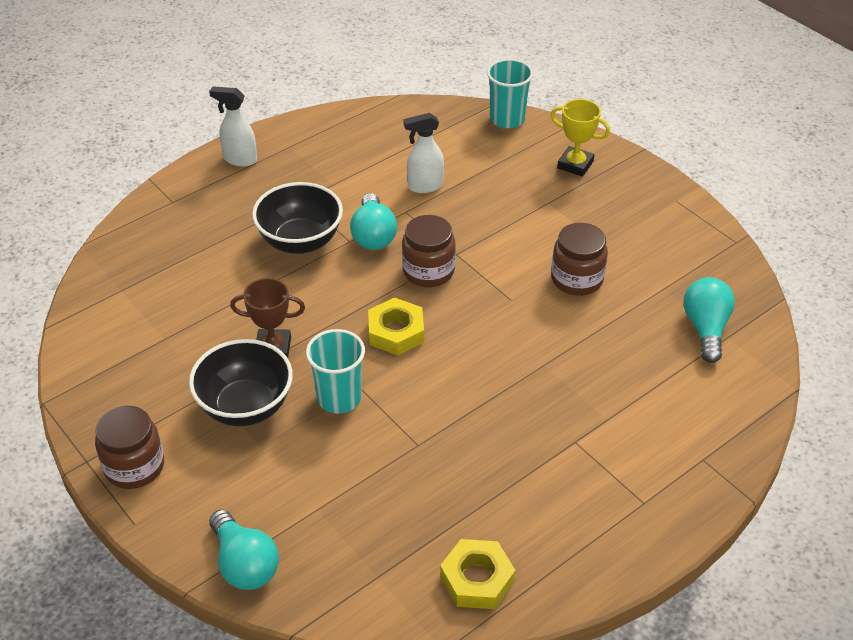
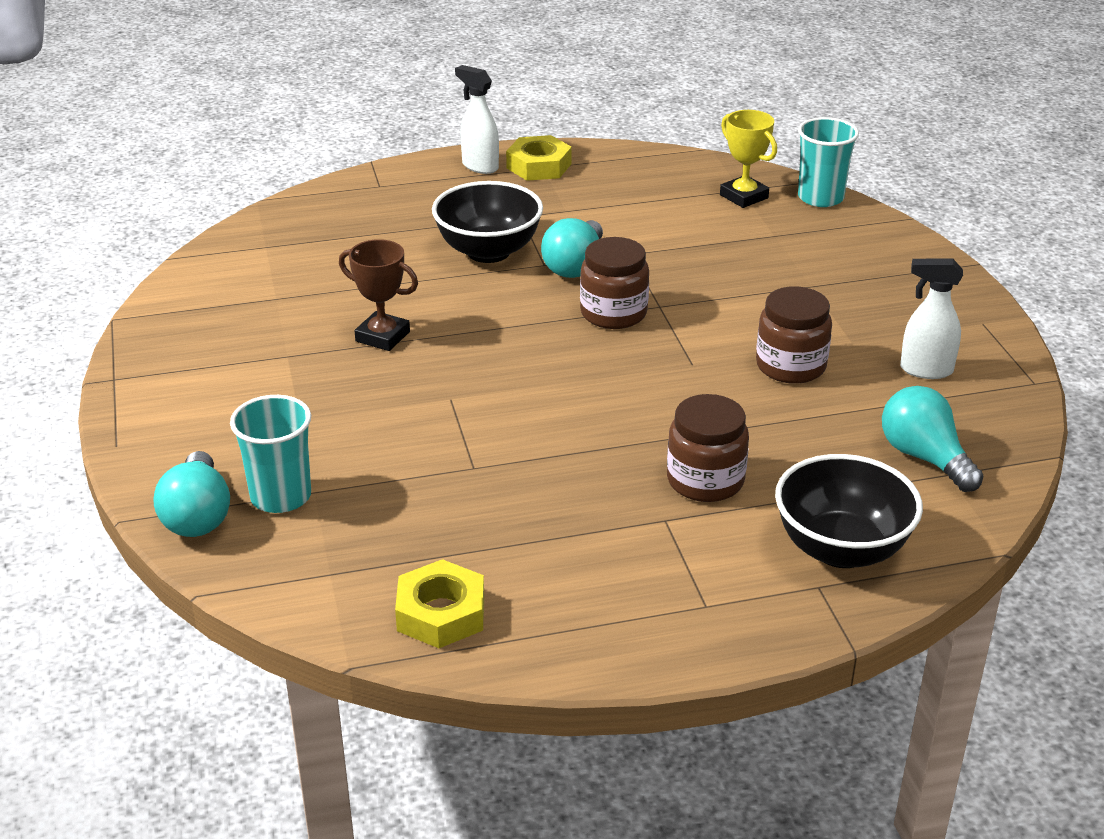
camera: 25 degrees right, 10 degrees down
(134, 466) = (156, 397): brown jar -> brown jar (705, 481)
(246, 407) = (312, 379): black bowl -> black bowl (841, 549)
(339, 398) = (419, 400): turquoise cup -> turquoise cup (281, 496)
(396, 332) = (531, 358): yellow nut -> yellow nut (539, 166)
(424, 186) = (671, 236): white spray bottle -> white spray bottle (925, 370)
(575, 165) = (874, 258): yellow trophy -> yellow trophy (744, 196)
(705, 328) = (924, 457): turquoise light bulb -> turquoise light bulb turned 60 degrees counterclockwise

